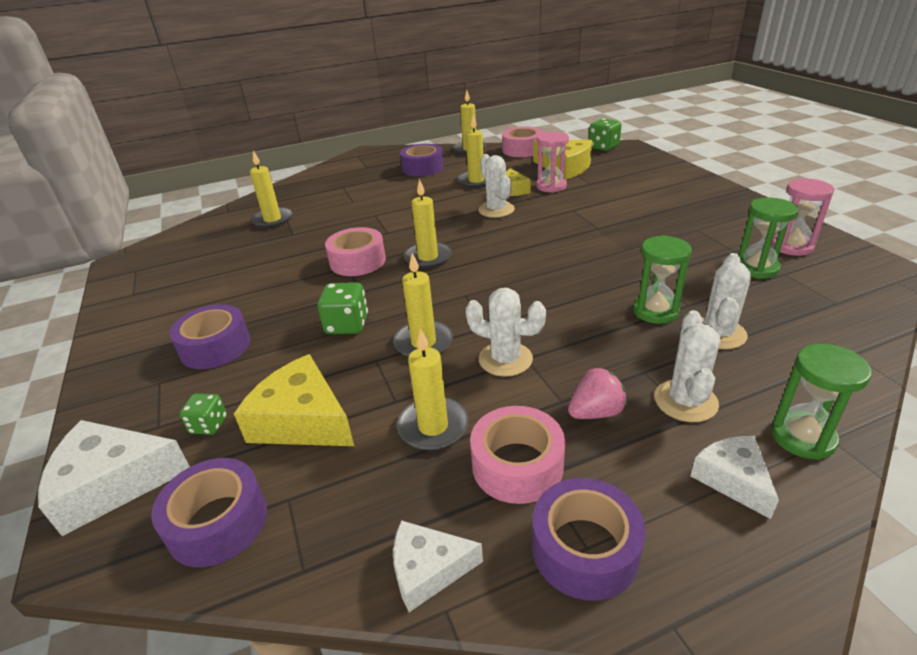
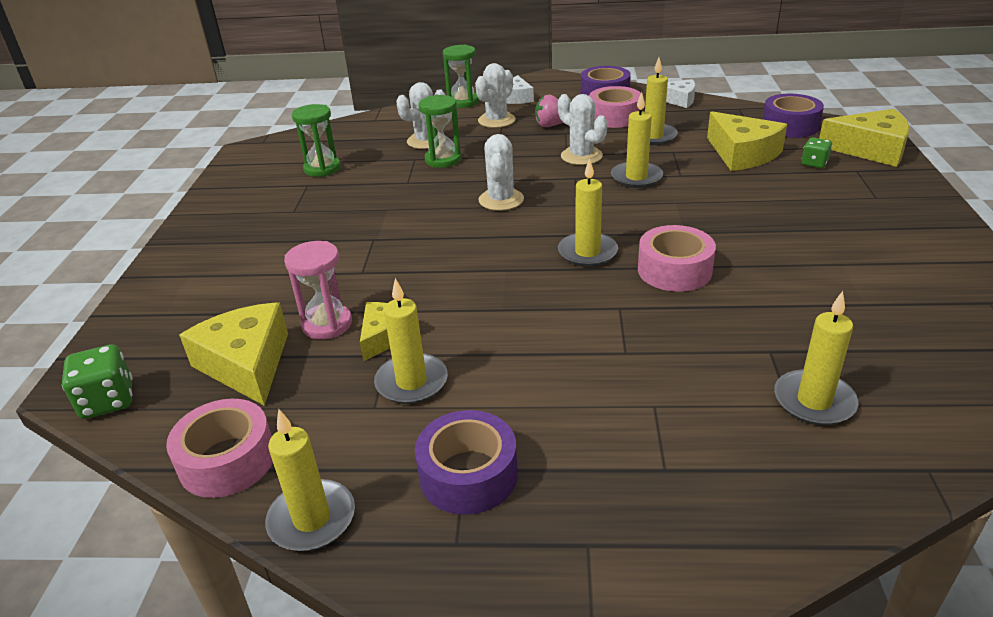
camera: 155 degrees left, 0 degrees up
(113, 483) = (870, 149): white cheese -> yellow cheese
(215, 347) = (833, 213): purple tape -> none
(347, 325) = (700, 204): green dice -> none
(496, 210) = (447, 302): white cactus -> white cactus (501, 200)
(791, 246) = (262, 177): pink hourglass -> none

